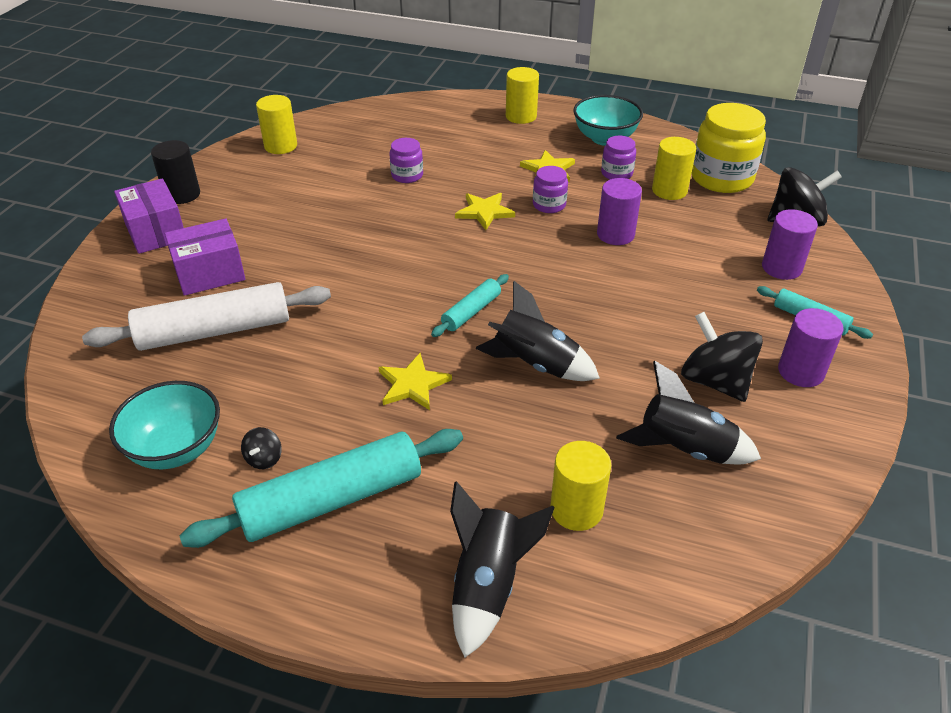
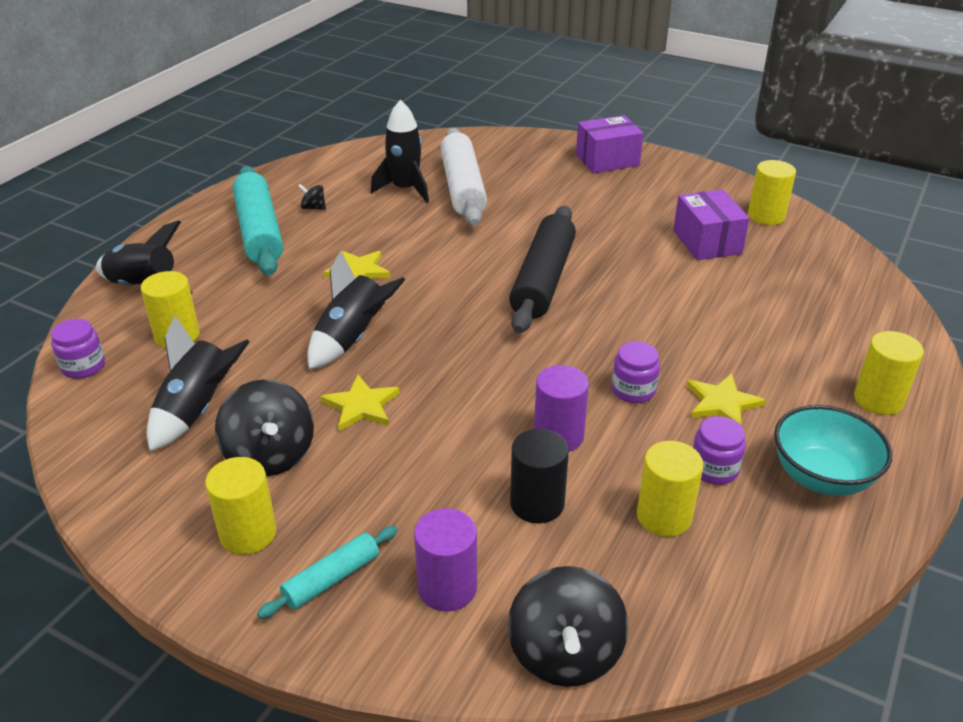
camera: 100 degrees right, 5 degrees down
(176, 449) = (341, 178): turquoise bowl -> none
(182, 194) = (668, 169): black cylinder -> black cylinder (537, 503)
(210, 273) = (540, 184): purple box -> purple box (707, 242)
(216, 379) = (405, 189): none -> black rocket
(406, 257) = (543, 280): none -> black rolling pin
(407, 175) = (705, 291): purple jar -> purple jar (83, 366)
(471, 312) = (443, 310): turquoise rolling pin -> none
(484, 212) = (621, 338): yellow star -> yellow star (361, 406)
(715, 381) = (270, 455): black spinning top -> black spinning top turned 90 degrees clockwise
(721, 178) = (701, 593): yellow jar -> none
(800, 371) = (248, 533): purple cylinder -> yellow cylinder

